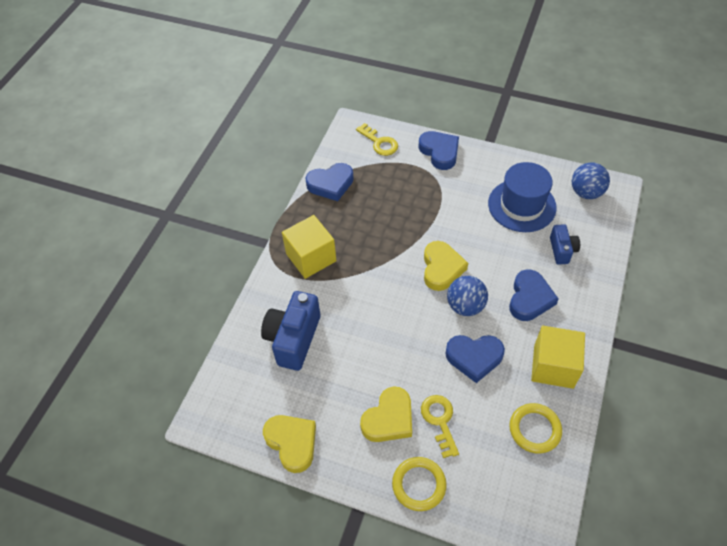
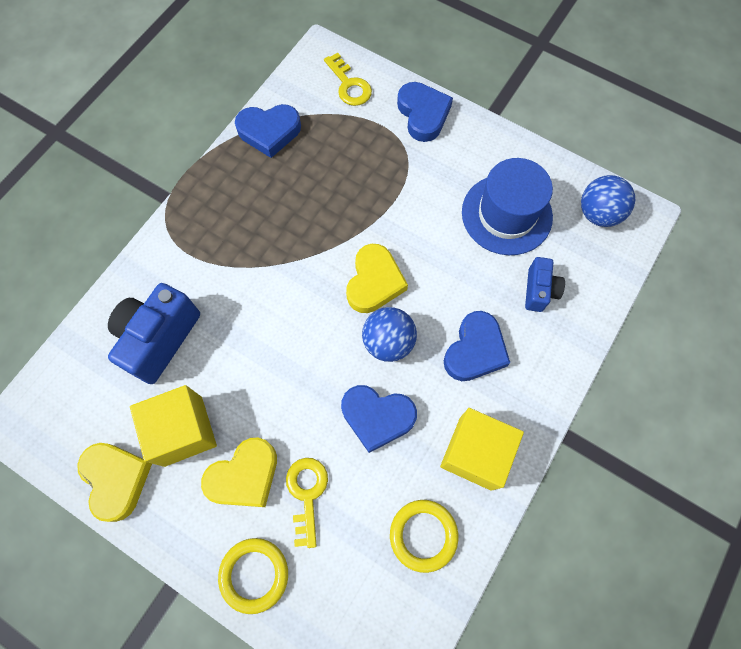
camera: 10 degrees right, 15 degrees up
(311, 257) = (214, 230): yellow cube -> yellow cube (183, 431)

